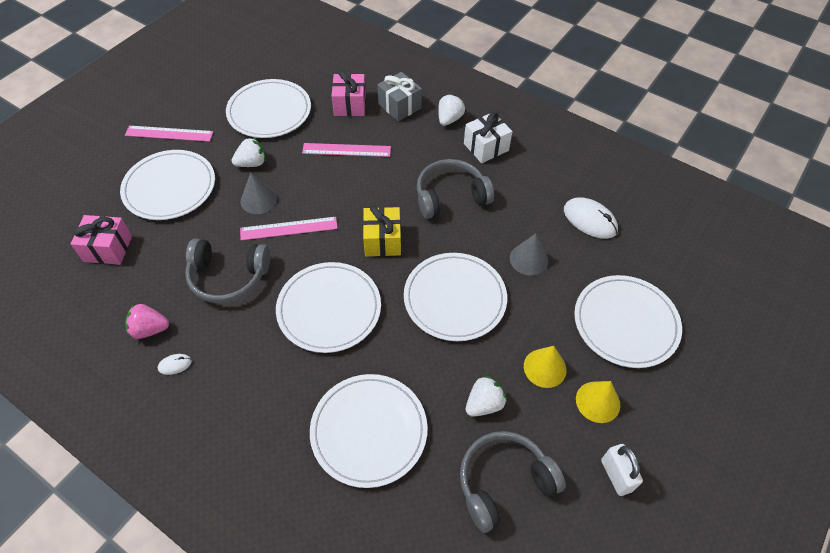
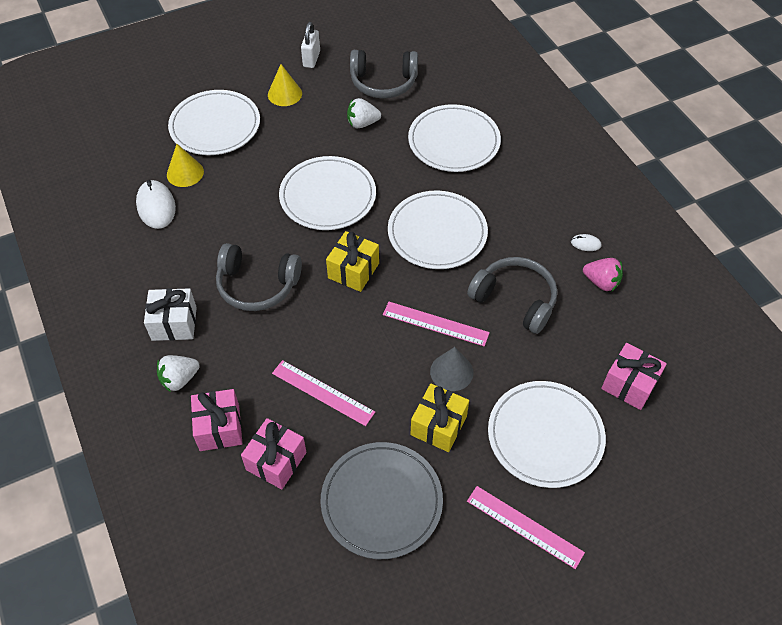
camera: 150 degrees left, 0 degrees up
(252, 163) = (438, 425): white strawberry -> yellow gift
(269, 111) = (381, 501): white plate -> grey plate
(399, 106) = (219, 428): grey gift -> pink gift
(528, 259) = (240, 199): grey cone -> none
(545, 368) = (301, 125): yellow cone -> yellow cone (185, 173)

